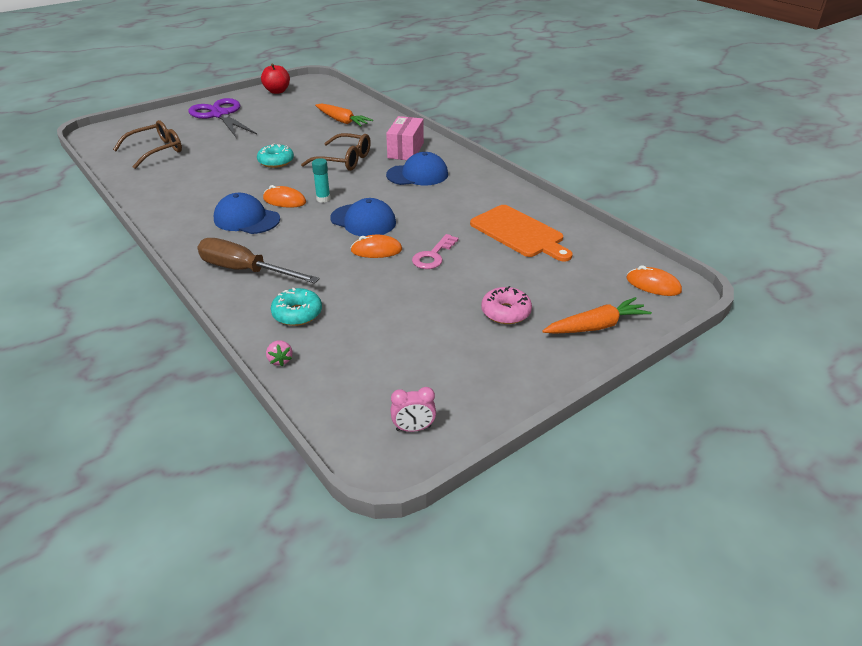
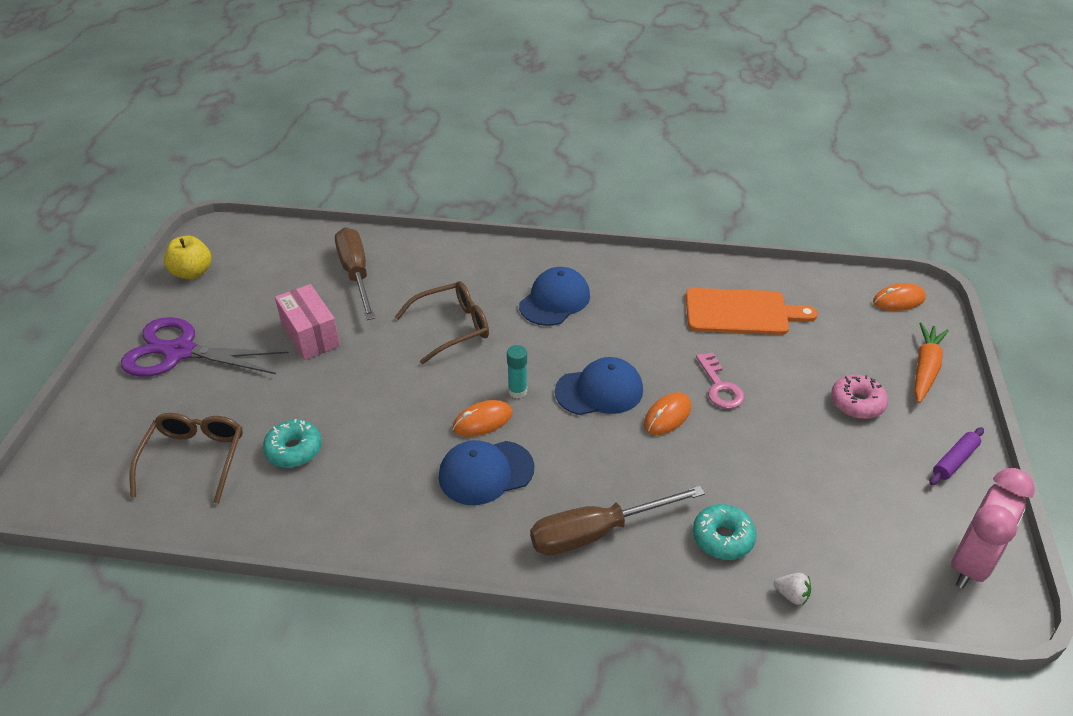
camera: 45 degrees left, 5 degrees up
(276, 162) = (380, 377): turquoise donut -> turquoise donut (294, 450)
(277, 91) = (192, 273): red apple -> yellow apple
(280, 360) = (791, 595): pink strawberry -> white strawberry
(342, 121) = (356, 274): orange carrot -> brown screwdriver
(405, 150) = (492, 276): pink box -> pink box (310, 335)
(413, 428) = (970, 563): pink clock -> pink clock, size x2.03
(514, 379) = (954, 461): none -> purple rolling pin

